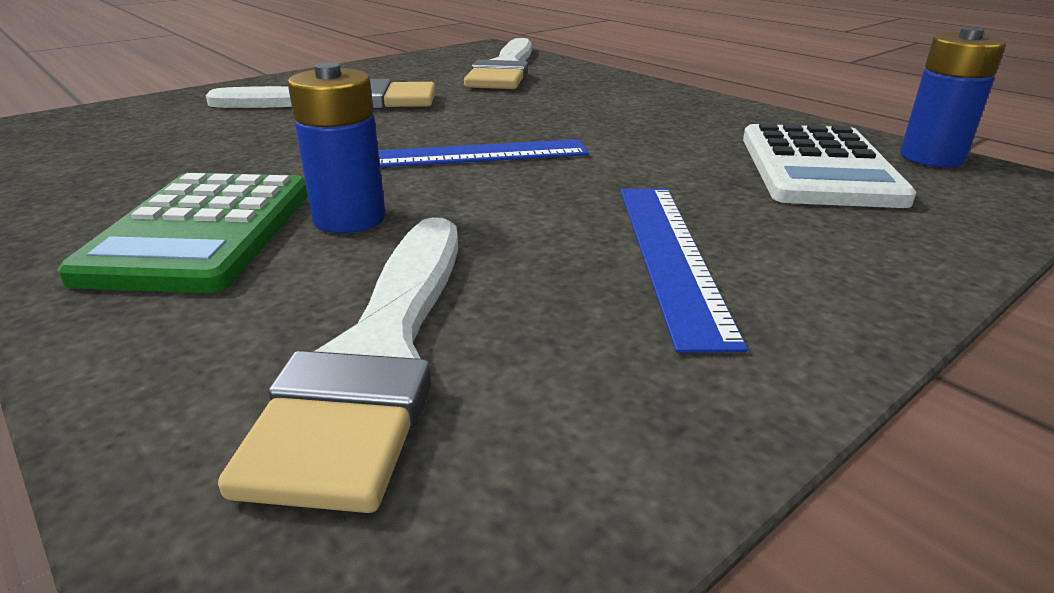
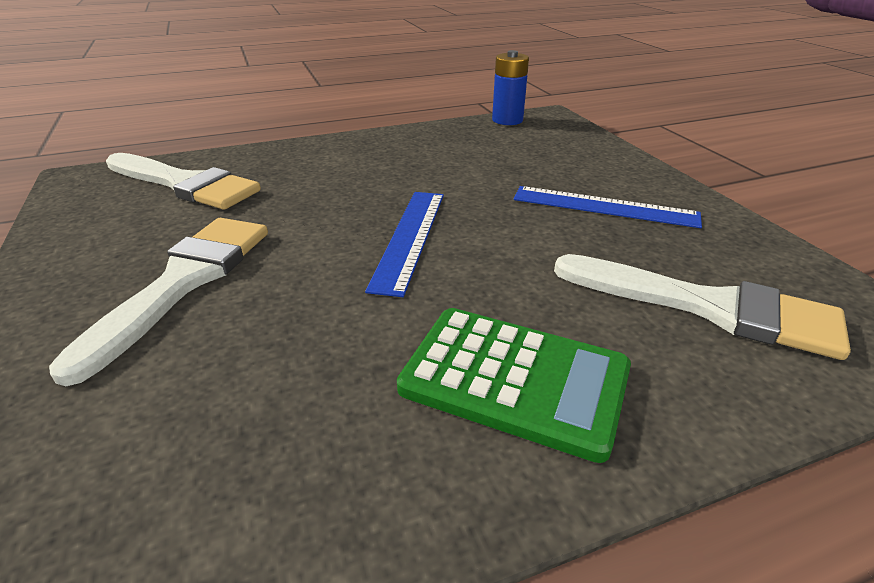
camera: 70 degrees left, 5 degrees up
(349, 218) = (514, 302): blue battery -> none
(817, 168) = (506, 145): white calculator -> none

